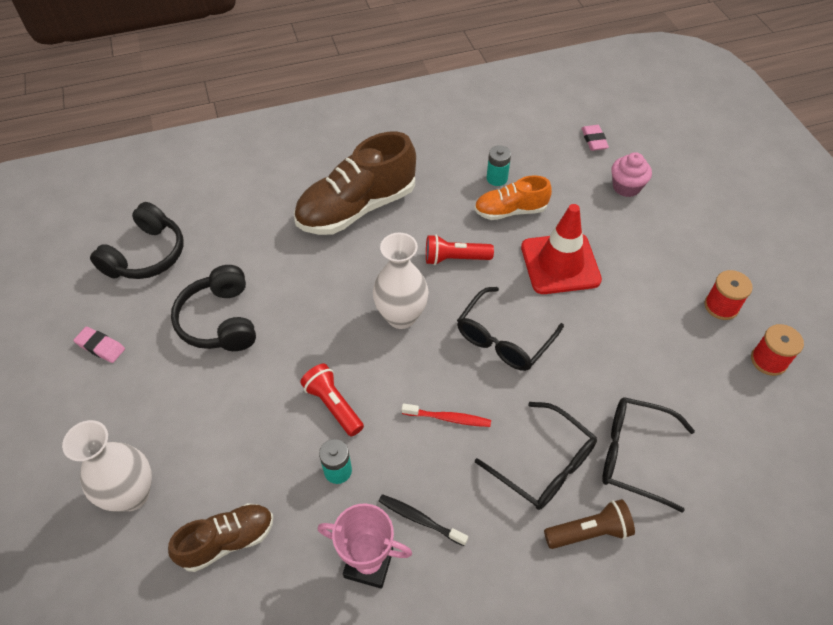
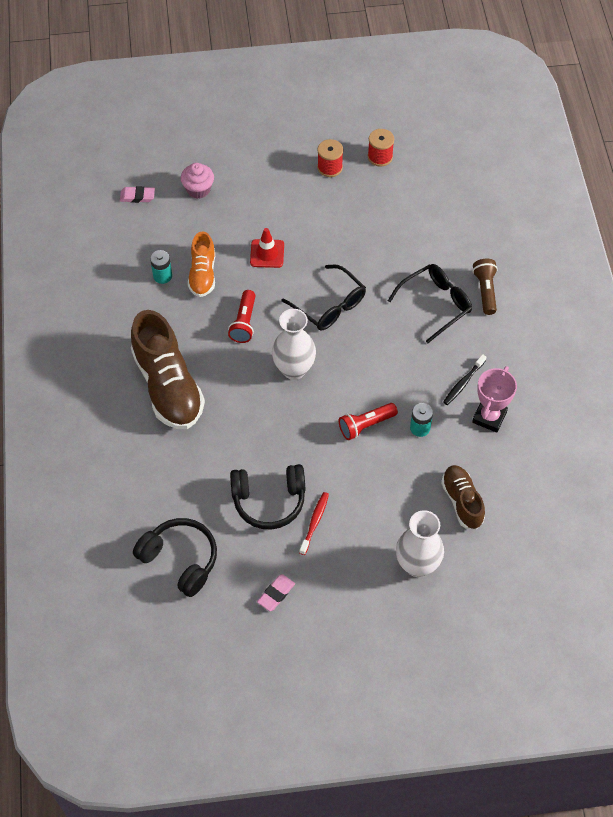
camera: 80 degrees left, 5 degrees up
(448, 418) = (390, 353): red toothbrush -> red toothbrush (314, 522)
(560, 264) = (267, 253): red traffic cone -> red traffic cone, size x0.59
(633, 455) = (437, 253): black glasses -> none

